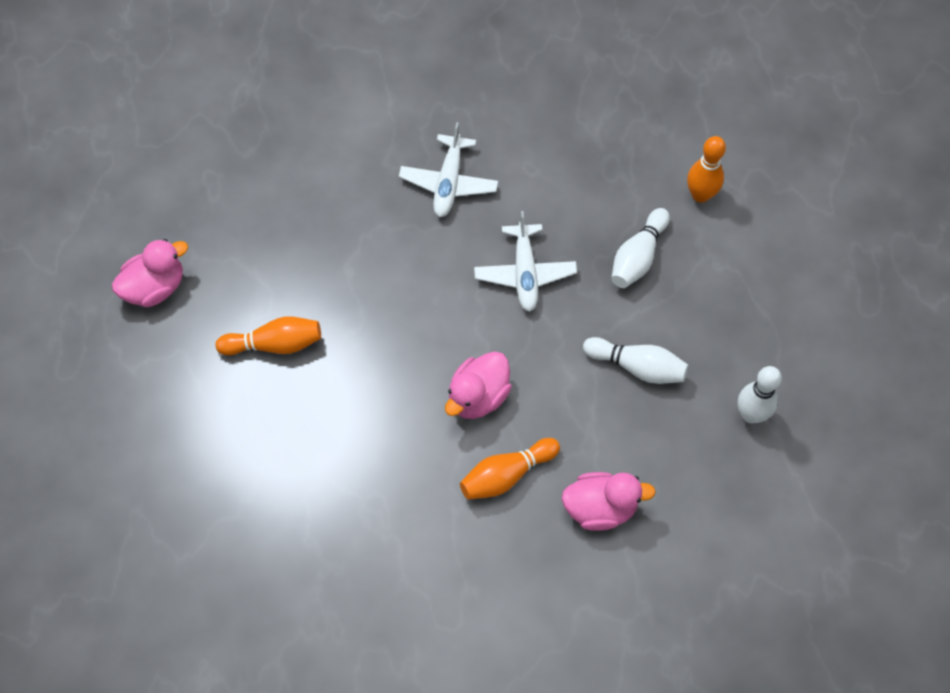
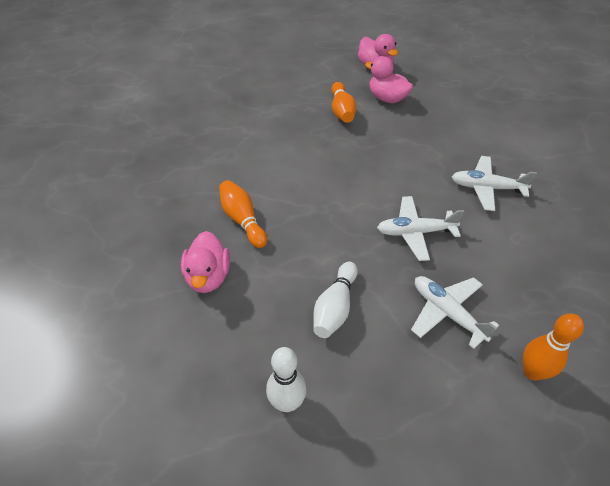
camera: 90 degrees right, 15 degrees down
(478, 396) = (306, 204): pink duck -> pink duck (387, 98)
(638, 257) = (447, 313): white bowling pin -> white plane

